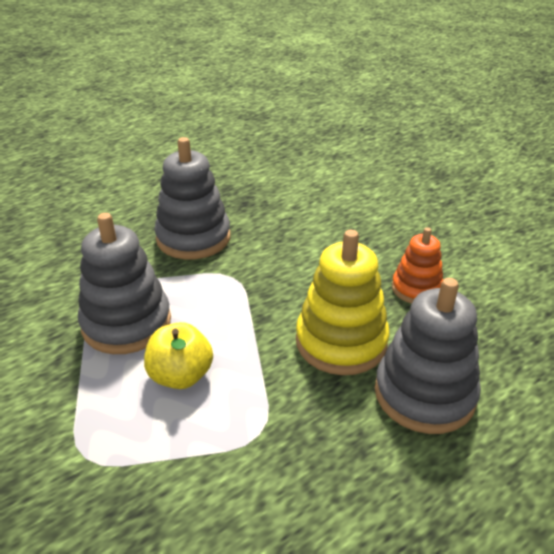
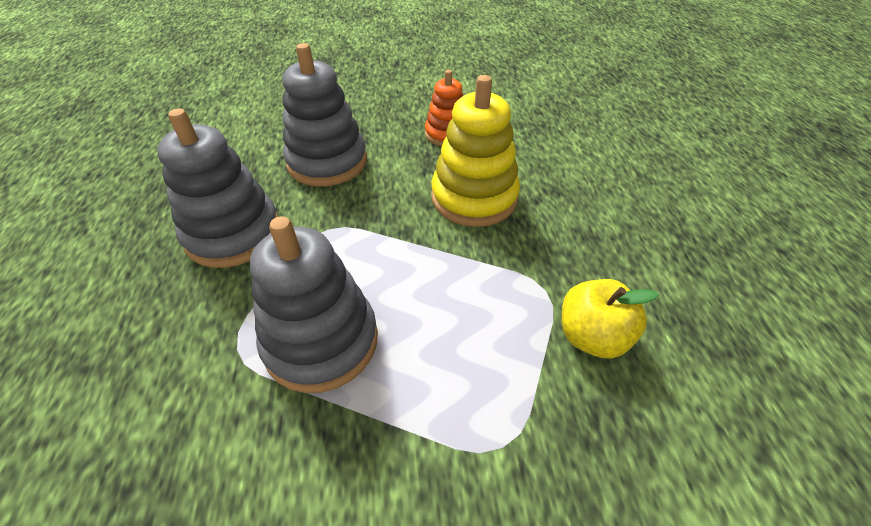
camera: 60 degrees left, 10 degrees up
(181, 376) = (438, 320): yellow apple -> yellow apple (592, 336)
(424, 394) = (557, 181): grey stacking toy -> grey stacking toy (327, 162)

